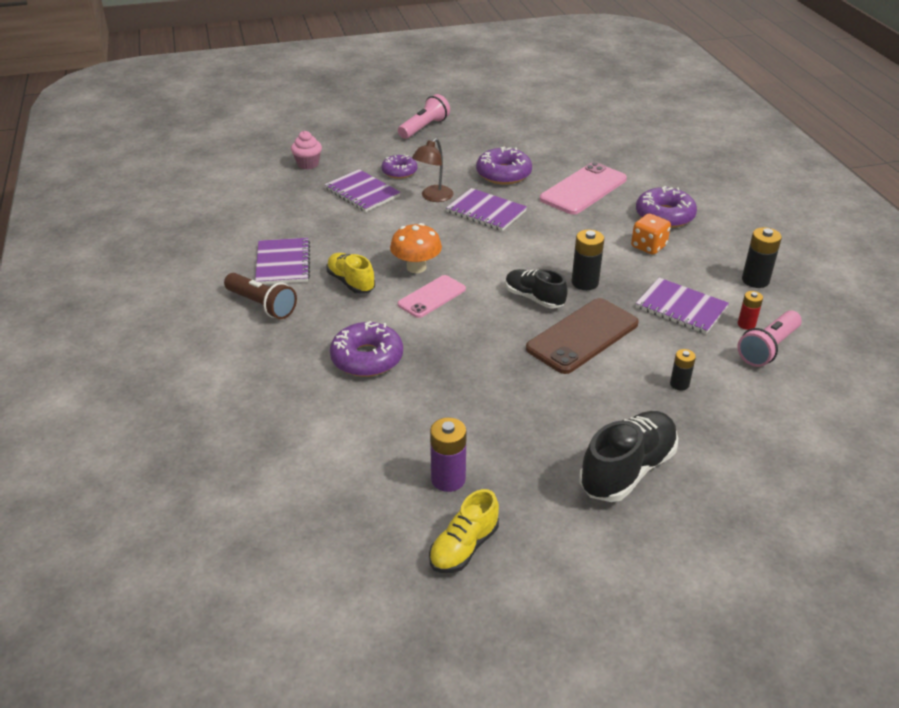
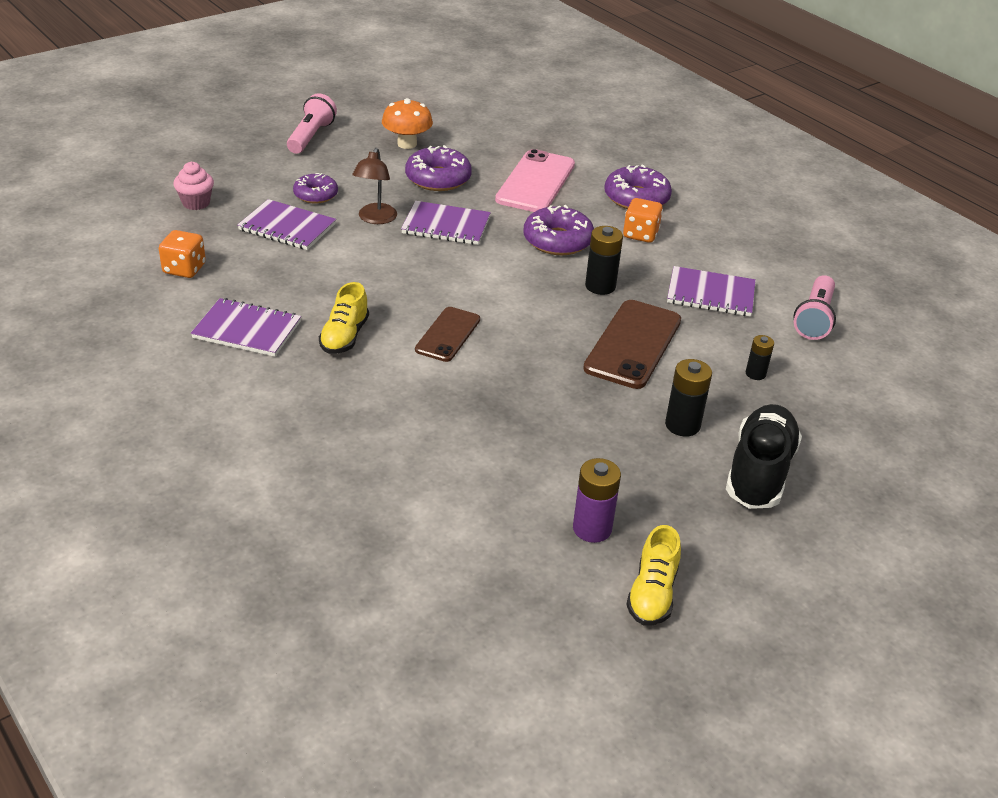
camera: 25 degrees left, 0 degrees up
(262, 305) = (255, 385): brown flashlight -> none
(268, 210) = (184, 269): none -> orange dice
(283, 263) = (247, 330): purple notebook -> purple notebook turned 45 degrees counterclockwise
(351, 282) = (344, 336): yellow shoe -> yellow shoe turned 105 degrees counterclockwise
(367, 358) = (420, 419): purple donut -> purple donut (557, 240)
(416, 267) = (408, 304): orange mushroom -> orange mushroom (407, 144)
(432, 297) = (448, 334): pink phone -> brown phone
(534, 298) = (558, 314): black shoe -> none
(746, 324) = (781, 299): red battery -> none
(755, 280) = (763, 251): black battery -> black battery (682, 425)

